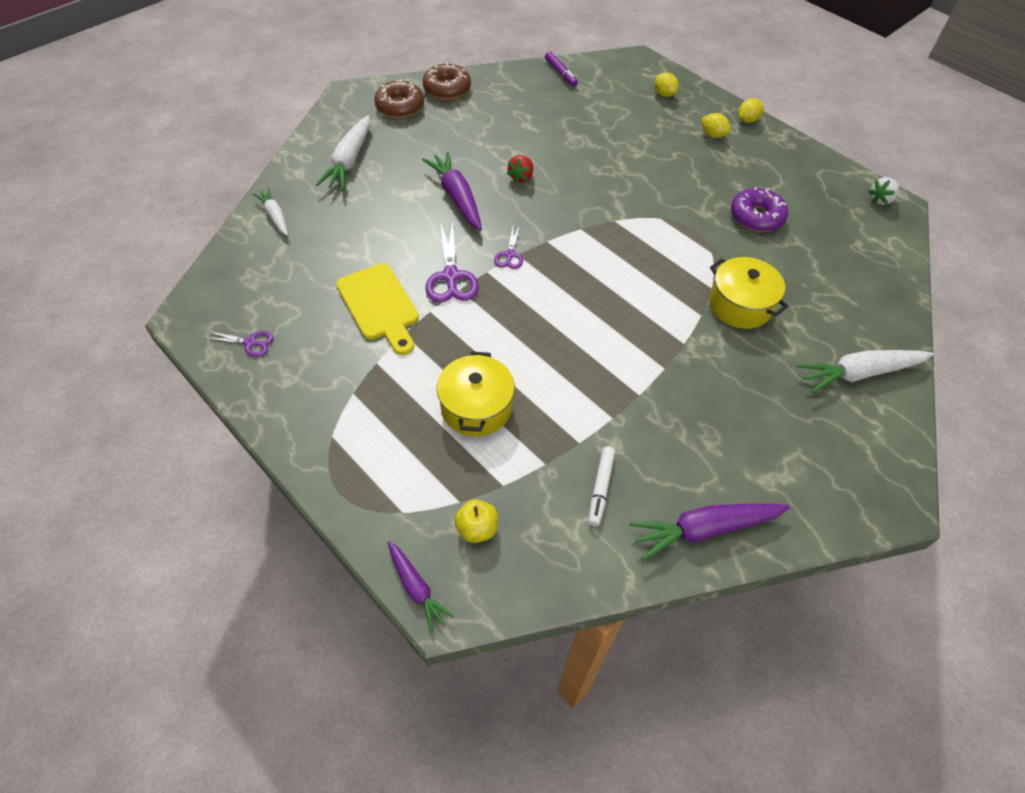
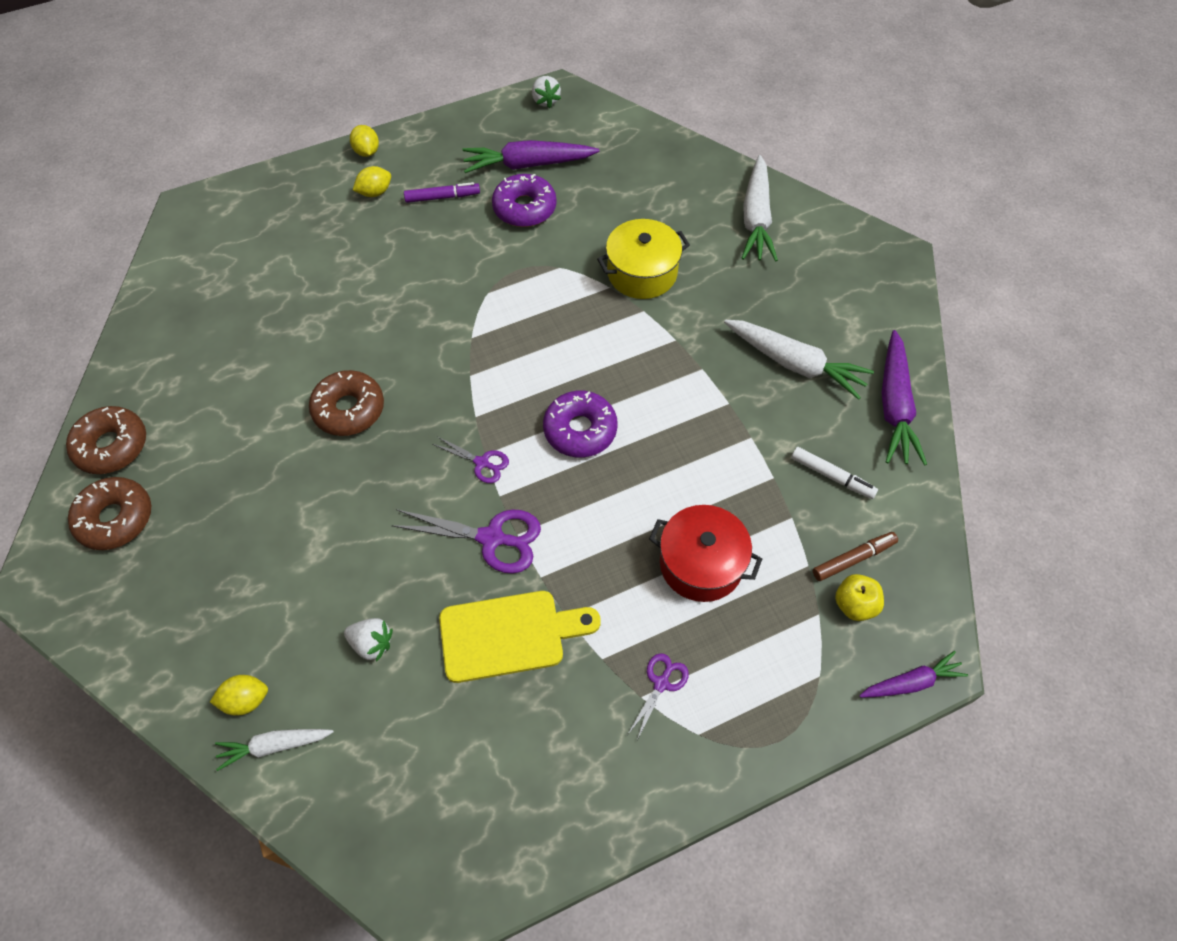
camera: 70 degrees left, 5 degrees up
(250, 343) = (515, 817): purple scissors -> purple scissors (661, 683)
(349, 161) = (203, 616): white carrot -> white carrot (795, 364)
(353, 239) = (372, 643): none -> white strawberry
(457, 197) = (351, 494): purple carrot -> purple carrot (528, 164)
(476, 407) = (701, 564): yellow pot -> red pot
(521, 177) = (349, 409): red strawberry -> brown donut
(522, 520) = (853, 559): none -> brown marker
(561, 73) = (163, 300): purple marker -> purple marker (442, 197)
(564, 303) = (580, 430): none -> purple donut
(664, 94) = (274, 209): yellow lemon -> yellow lemon (246, 700)

